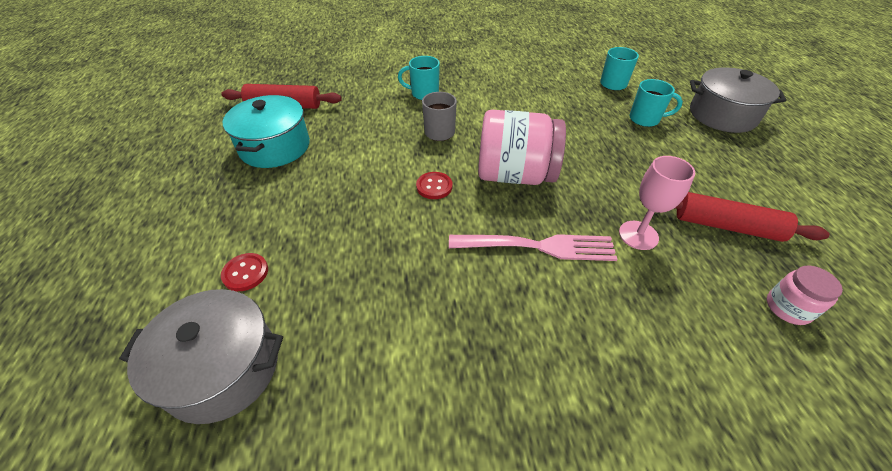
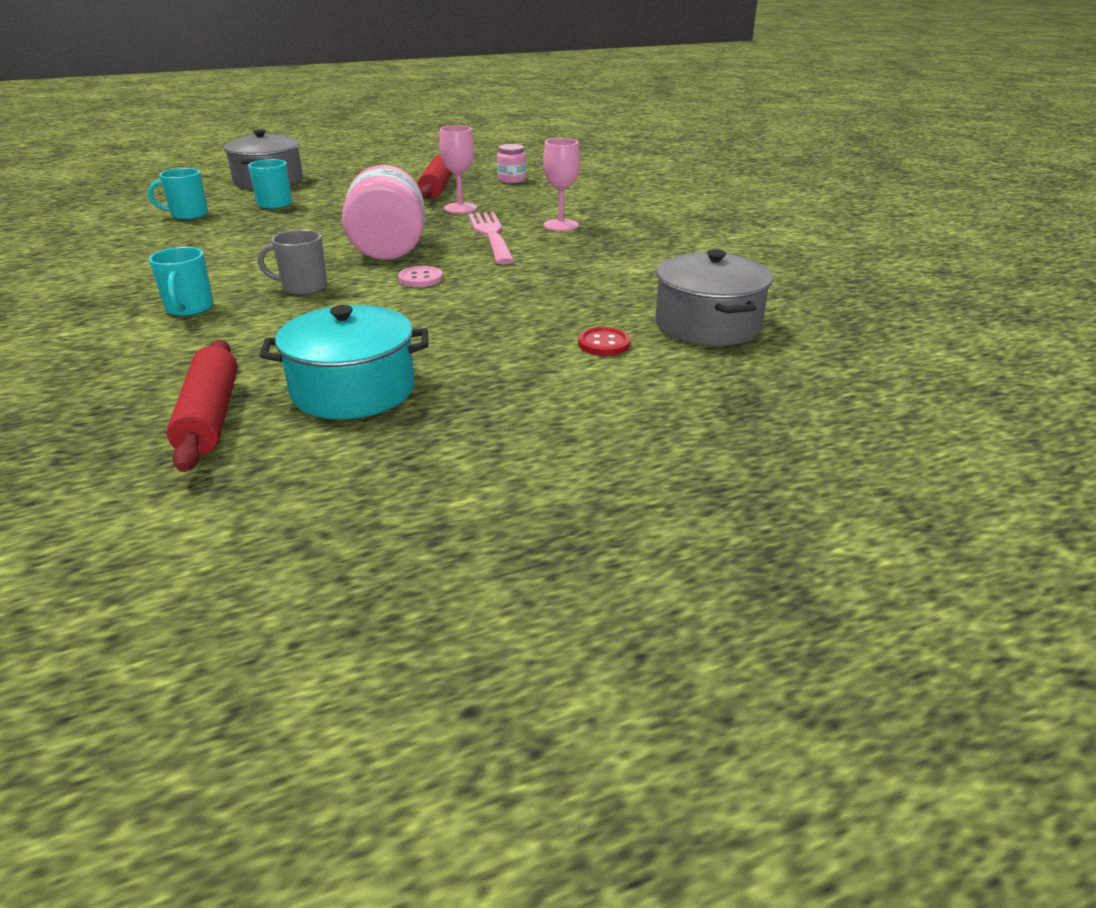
camera: 105 degrees left, 15 degrees down
(434, 186) = (420, 279): red button -> pink button
(567, 318) = (561, 225): none -> pink goblet

